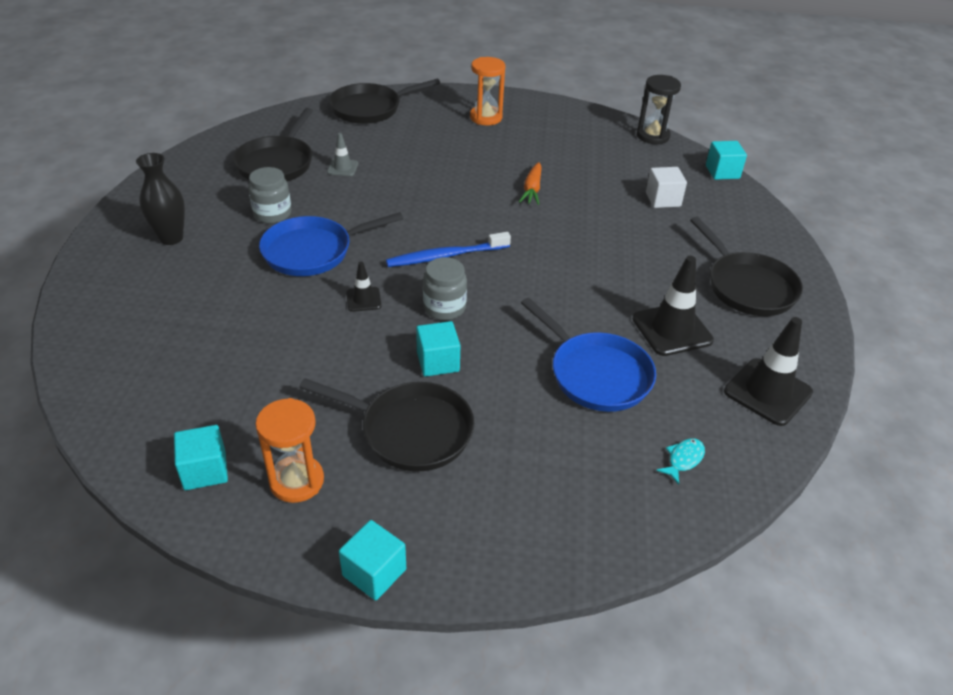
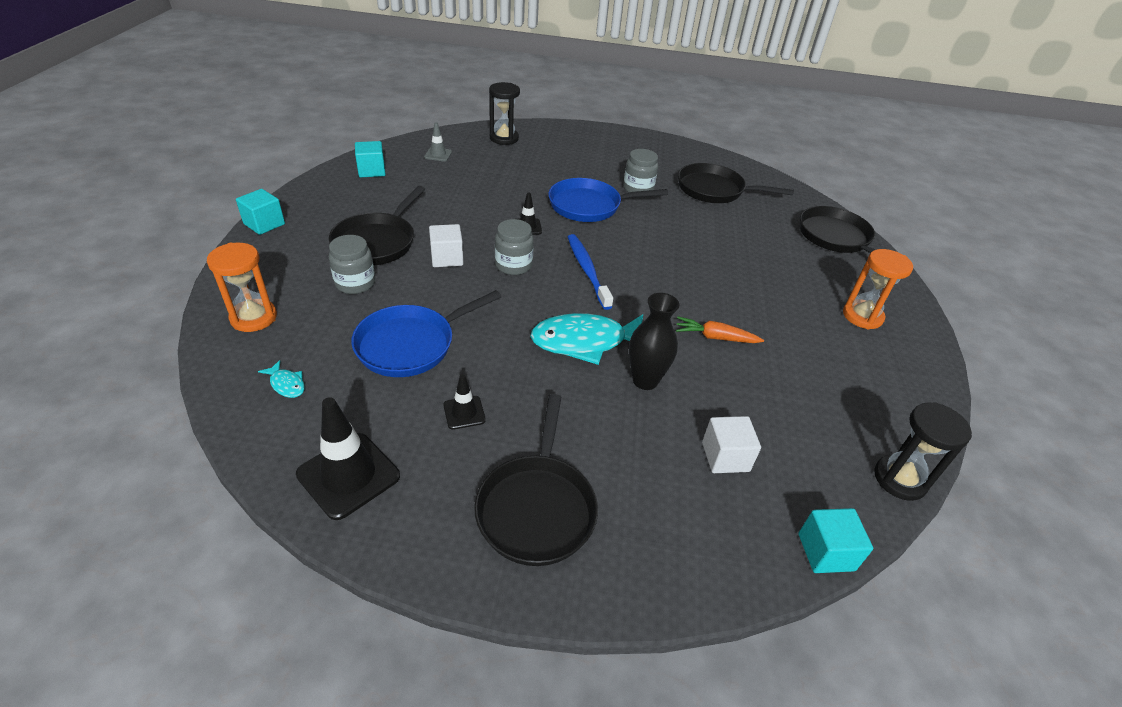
camera: 90 degrees right, 0 degrees up
(110, 329) = (504, 138): none -> black hourglass
(171, 238) = (601, 152): black vase -> black vase (645, 380)
(296, 481) = (350, 199): orange hourglass -> orange hourglass (253, 318)
(313, 251) = (589, 206): blue pan -> blue pan turned 75 degrees counterclockwise
(342, 168) = (718, 221): grey traffic cone -> grey traffic cone (438, 154)
(438, 362) = (447, 258): turquoise cube -> white cube
(502, 436) = (355, 283): none -> grey jar
(558, 260) = (585, 342): none -> turquoise fish
(672, 329) = (464, 412): black traffic cone -> black traffic cone, size x0.53
(747, 286) = (537, 507): black pan -> black pan turned 60 degrees counterclockwise

